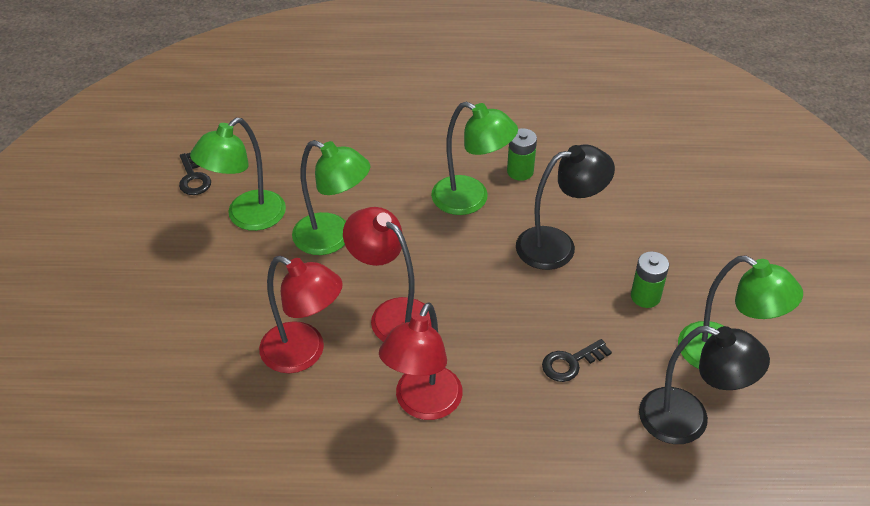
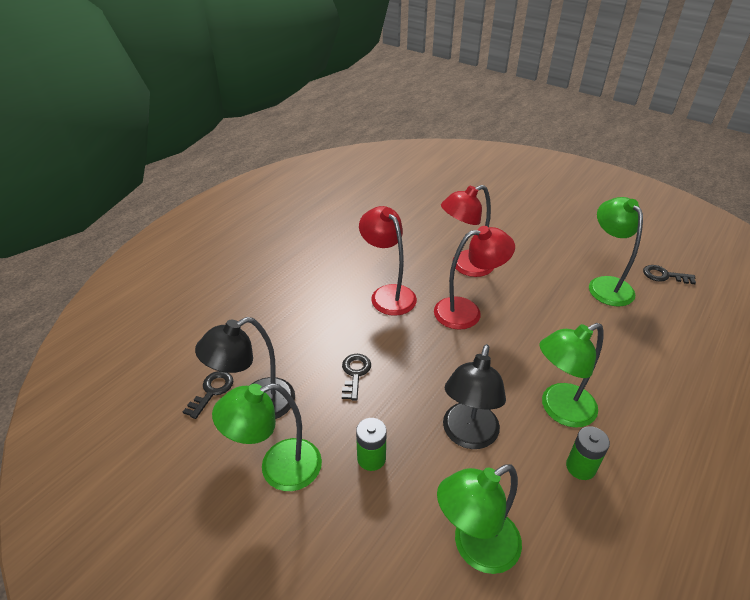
camera: 125 degrees right, 5 degrees down
(333, 238) = (559, 314): green lamp -> green lamp (475, 548)
(717, 475) = (212, 391): none -> black key

